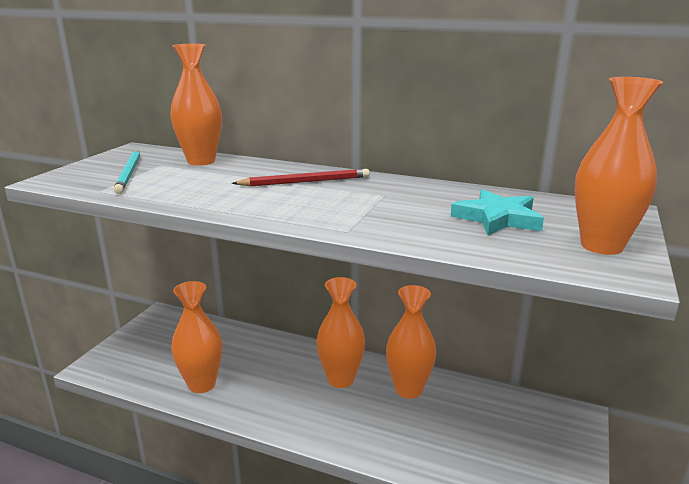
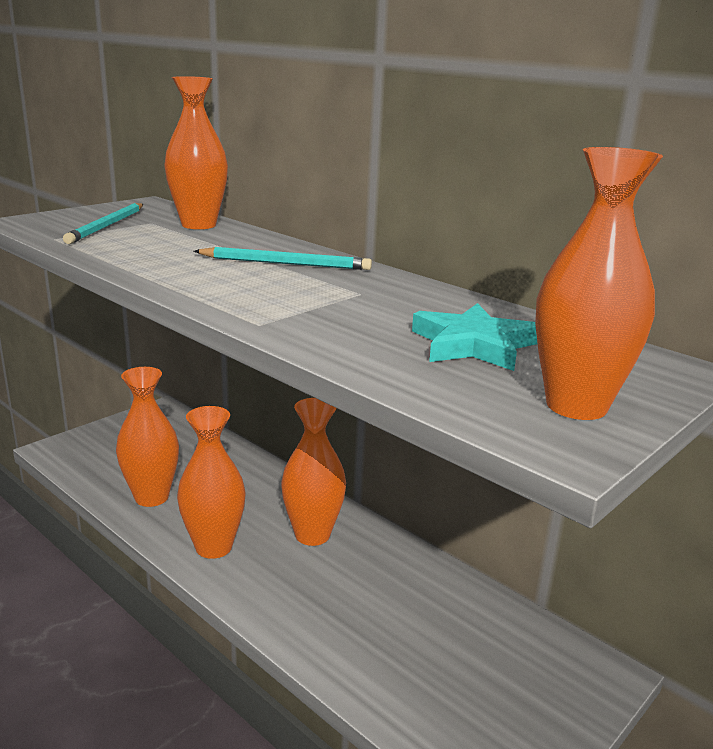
camera: 20 degrees right, 0 degrees up
(305, 181) = (285, 263): red pencil -> turquoise pencil
(408, 389) = (389, 570): orange vase -> orange vase (213, 547)

